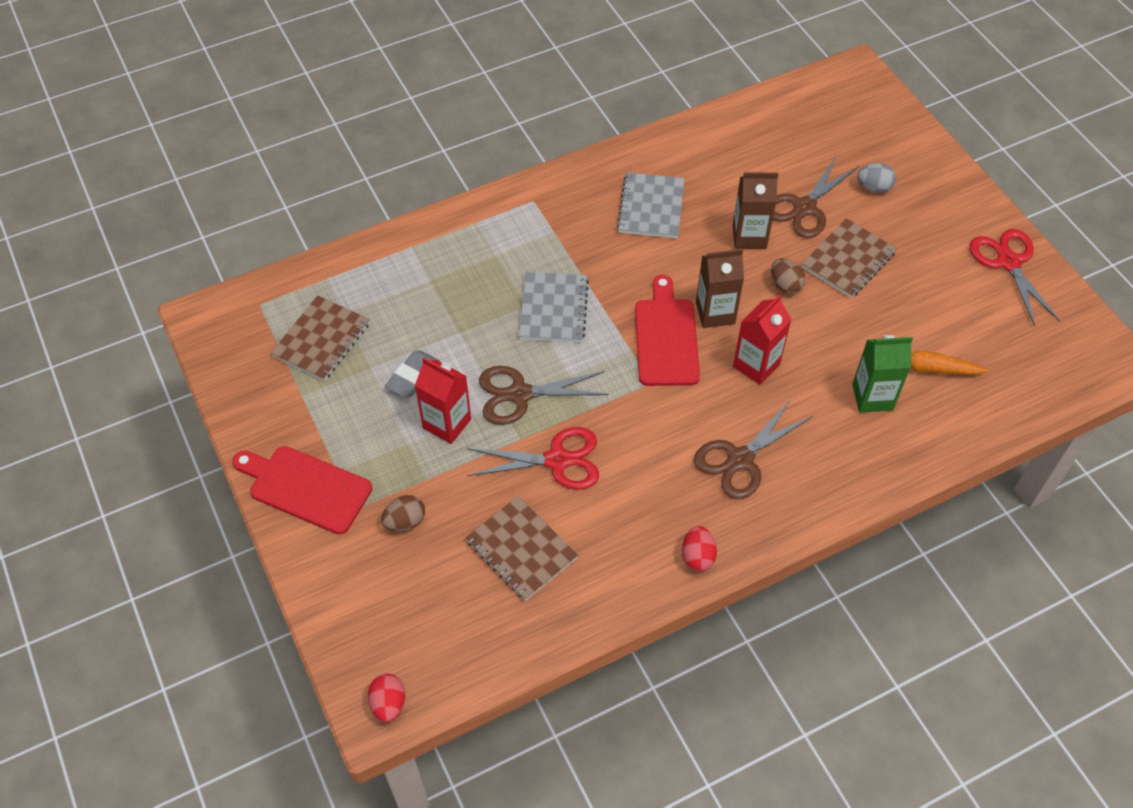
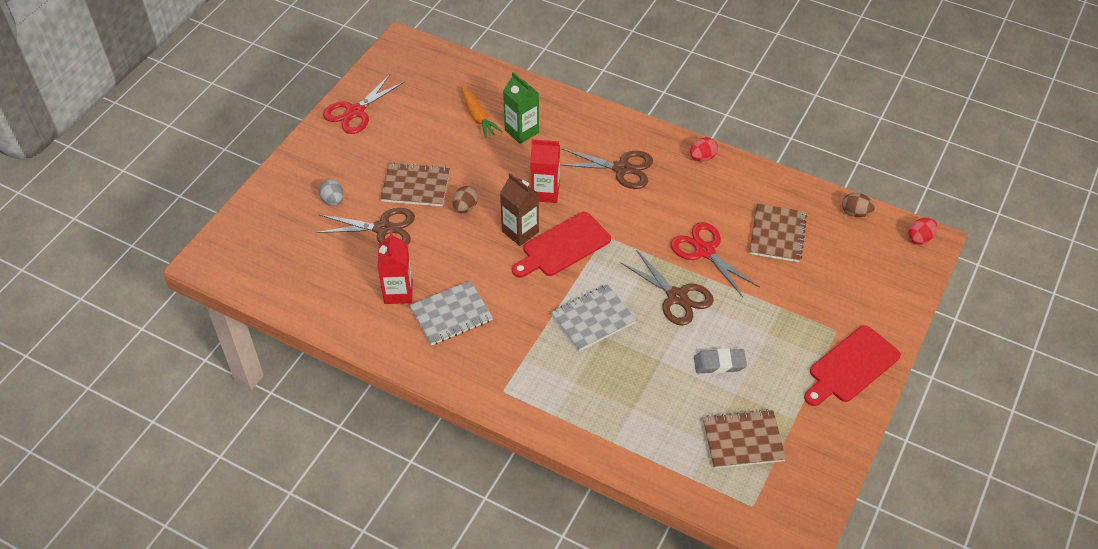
camera: 125 degrees left, 5 degrees down
(306, 488) = (851, 366): red cutting board -> red cutting board turned 60 degrees clockwise
(405, 521) = (818, 299): brown egg -> brown egg (855, 213)
(447, 423) = (735, 322): red carton -> red carton (398, 292)
(749, 236) = (435, 246): brown carton -> none

